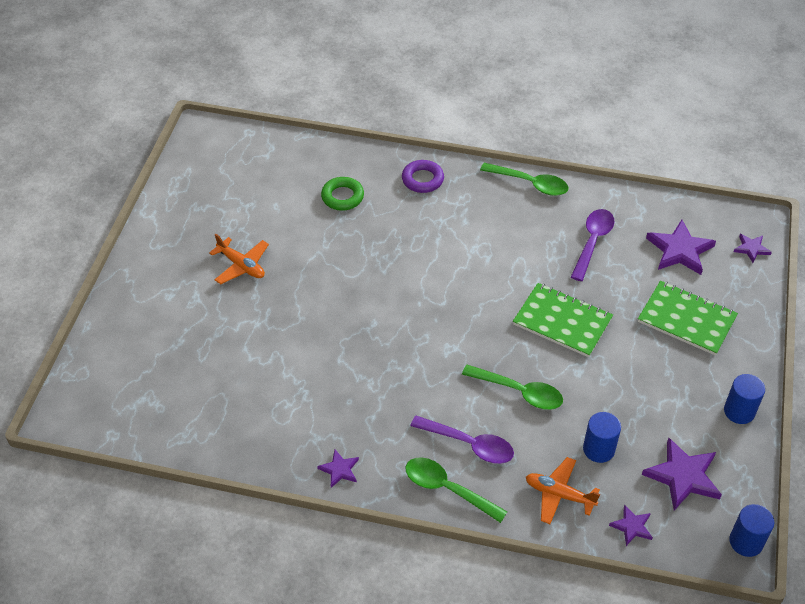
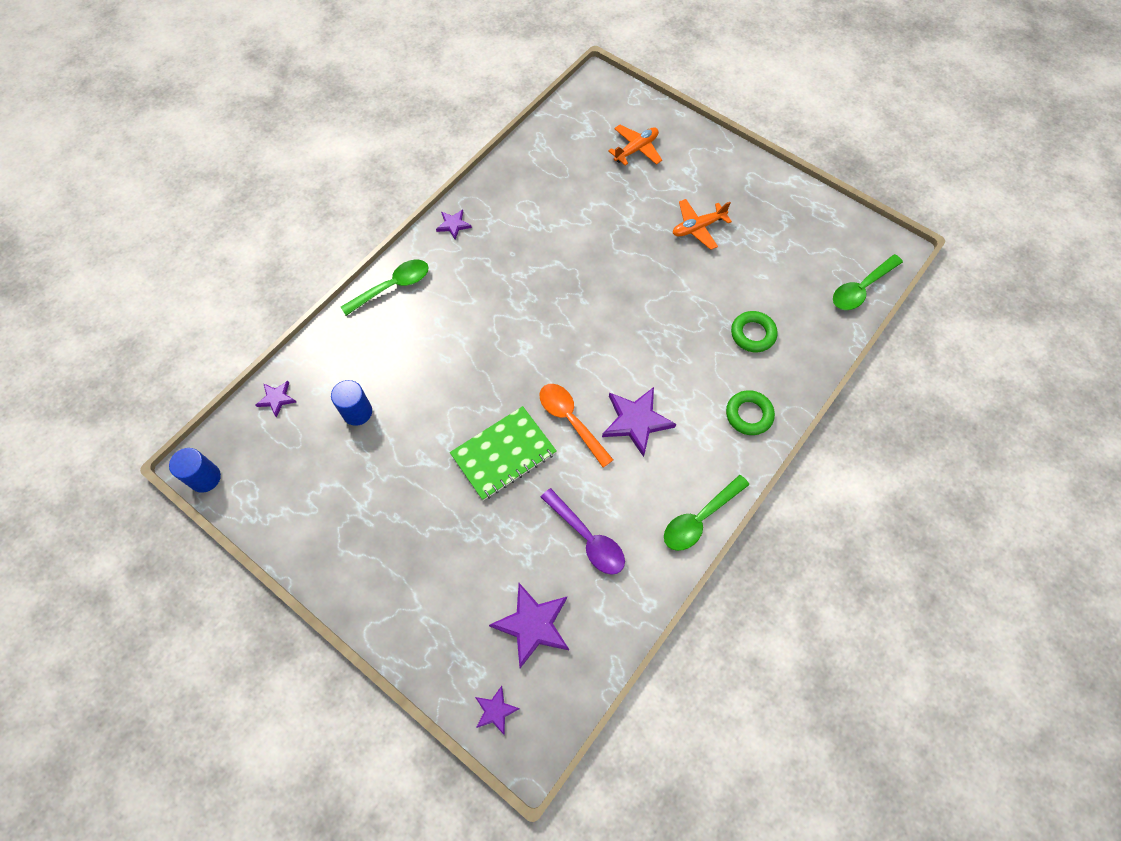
camera: 115 degrees right, 15 degrees up
(422, 179) = (749, 415): purple ring -> green ring
(469, 444) = (422, 319): purple spoon -> none
(501, 288) = (570, 420): none -> orange spoon
(519, 392) = (449, 379): green spoon -> green spoon (861, 288)
(559, 494) = (337, 361): orange plane -> orange plane (636, 149)
(683, 476) = (291, 465): purple star -> purple star (636, 421)
(686, 319) = (443, 573): green notebook -> none
(739, 411) = (318, 555): blue cylinder -> none

